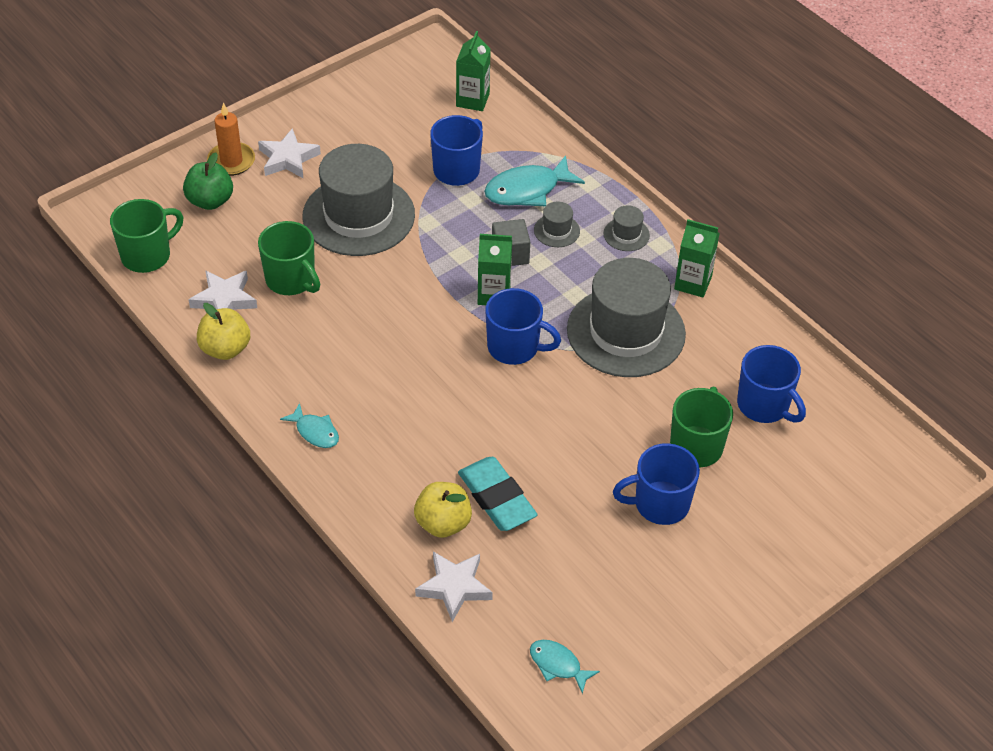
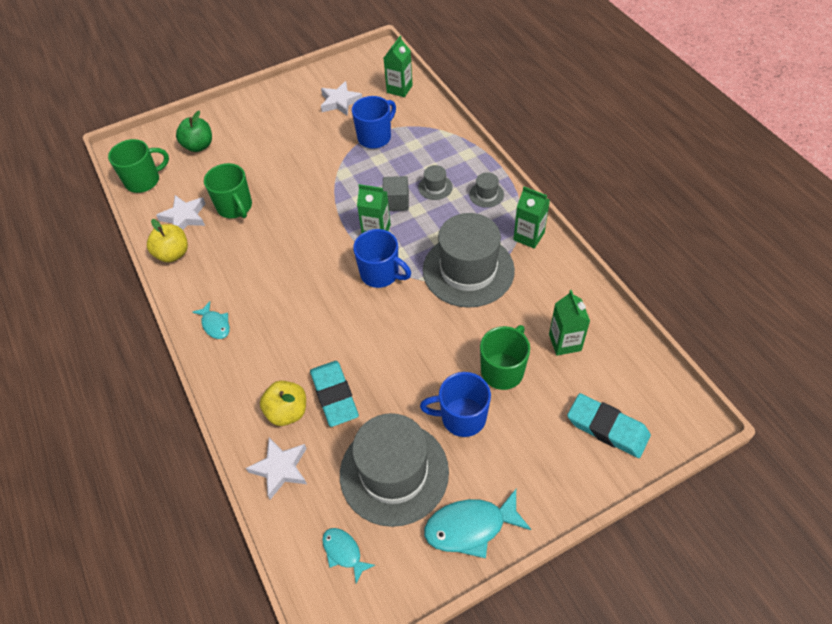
camera: 15 degrees right, 5 degrees up
(231, 161) = (222, 119): orange candle -> none
(288, 158) = (260, 120): white star -> white star (340, 102)
(358, 215) = (296, 164): grey hat -> grey hat (394, 472)
(527, 190) = (421, 155): turquoise fish -> turquoise fish (470, 527)
(764, 406) = (565, 342): blue mug -> green carton
(833, 495) = (607, 428): none -> turquoise eraser

